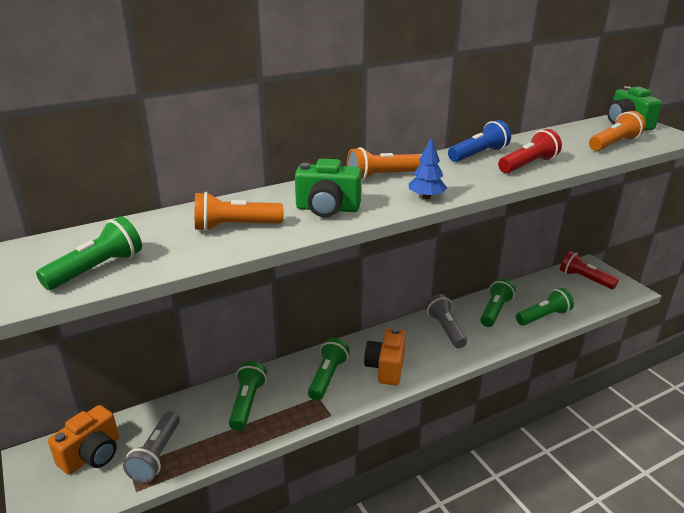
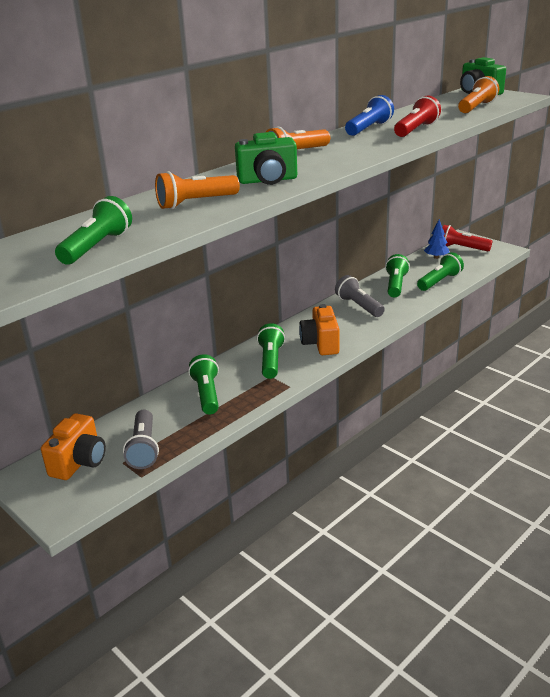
camera: 15 degrees left, 0 degrees up
(426, 197) = (347, 161): blue tree -> blue tree (436, 257)

